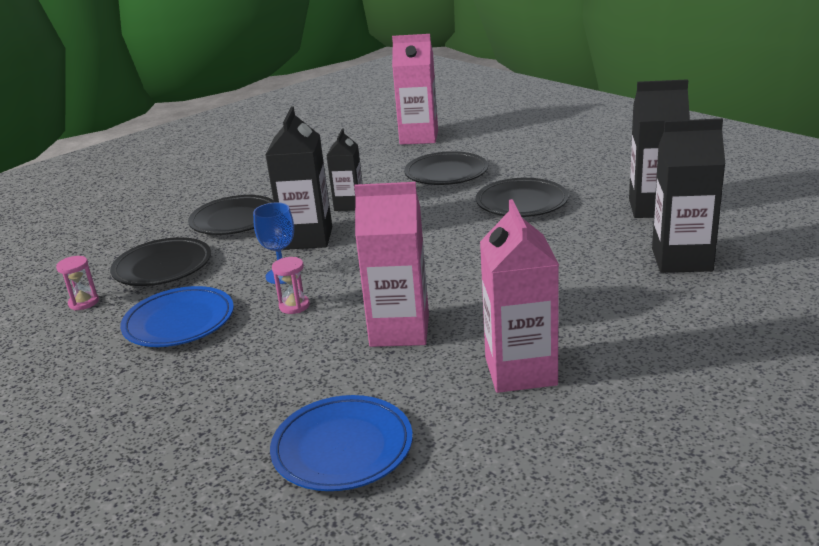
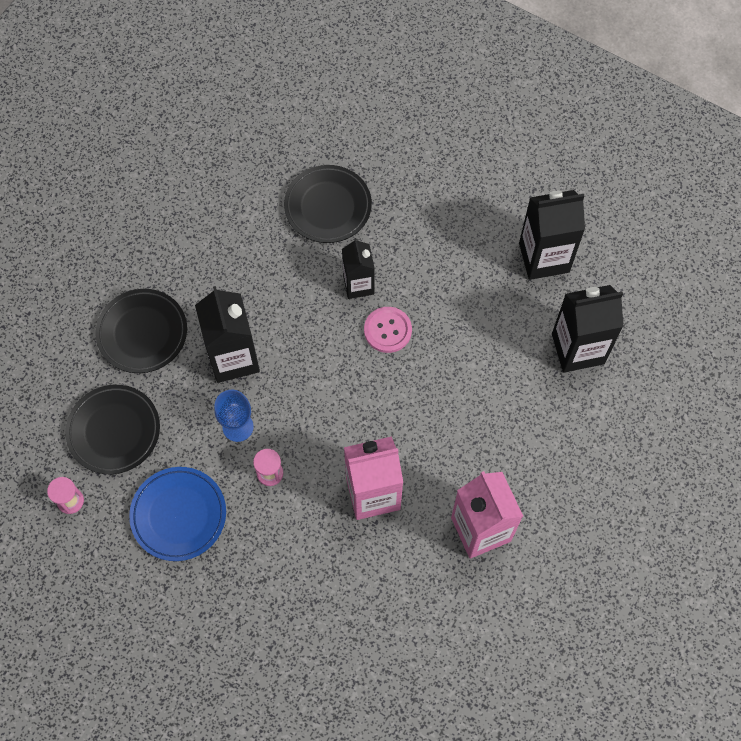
camera: 20 degrees left, 40 degrees up
(342, 448) = (380, 641): blue plate -> none
(349, 205) = (249, 286): black carton -> black carton (358, 285)
(419, 137) = (270, 119): pink carton -> none
(470, 235) = (387, 330): none -> pink button
(521, 203) = (420, 262): black plate -> none

